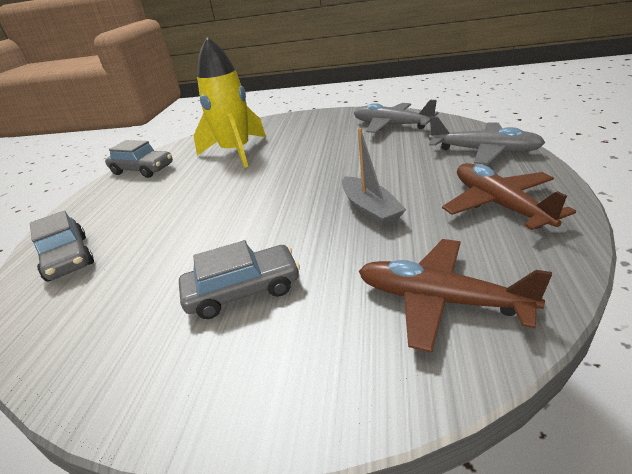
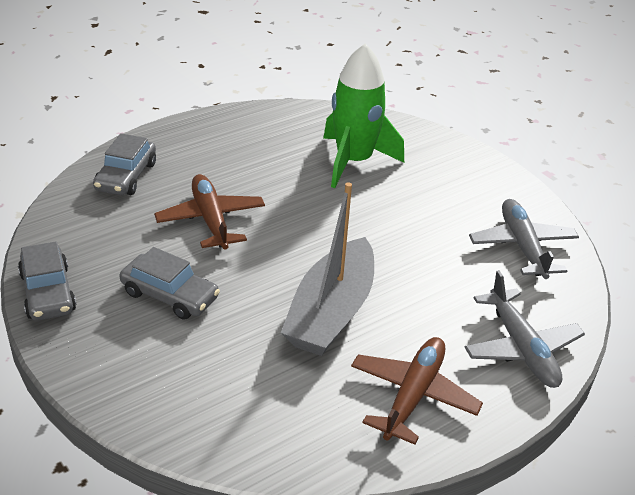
camera: 40 degrees right, 5 degrees up
(142, 170) = (267, 121): grey car -> grey car (48, 292)
(236, 152) = (354, 161): yellow rocket -> green rocket
(370, 210) = (331, 312): grey boat -> grey boat, size x1.68
(440, 300) = (243, 406): brown plane -> brown plane (210, 220)

